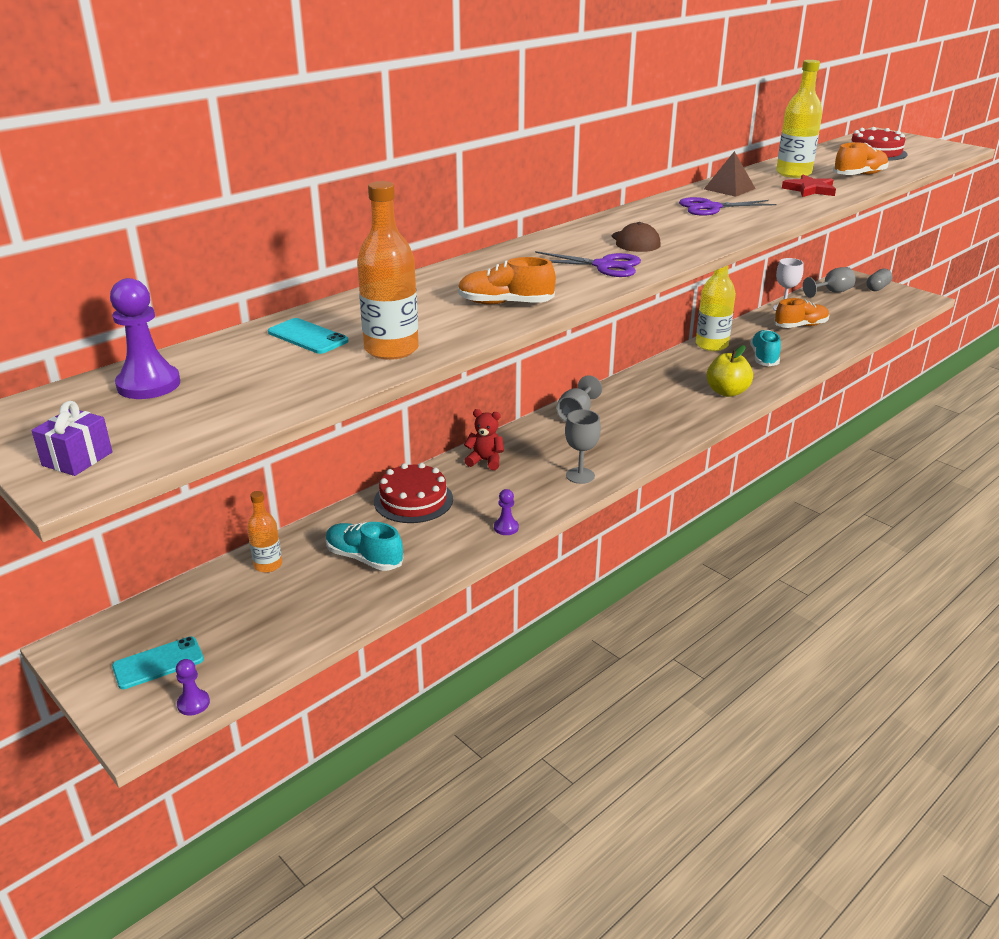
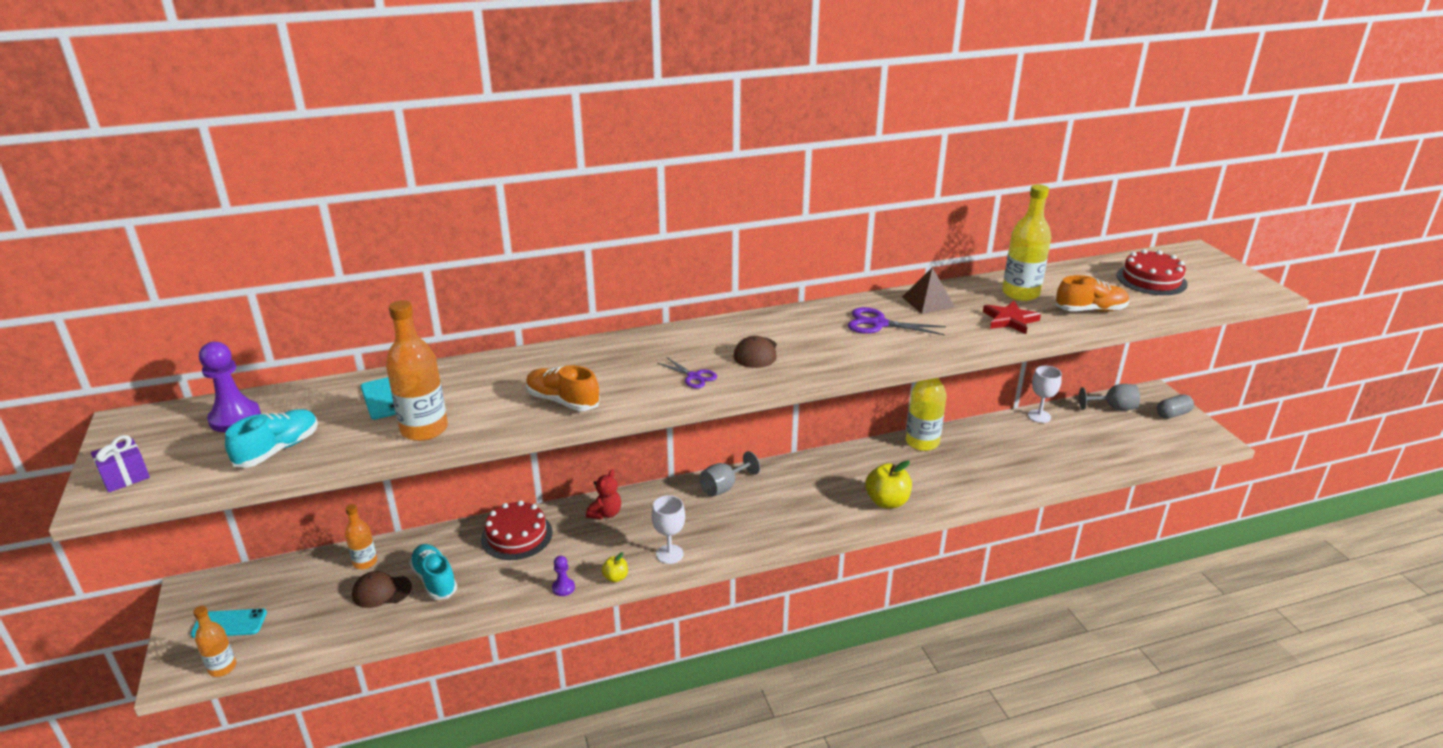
camera: 25 degrees right, 0 degrees up
(193, 703) = (222, 667): purple pawn -> orange bottle
(314, 584) = (381, 591): none -> brown cap
(485, 461) = (605, 513): red teddy bear -> red teddy bear turned 75 degrees clockwise
(548, 506) = (615, 577): none -> yellow apple
(580, 475) = (669, 554): grey goblet -> white goblet
(604, 266) = (694, 377): purple scissors -> purple scissors, size x0.64
(764, 358) = (962, 471): turquoise shoe -> turquoise shoe (278, 450)
(800, 326) = (1037, 442): orange shoe -> none

